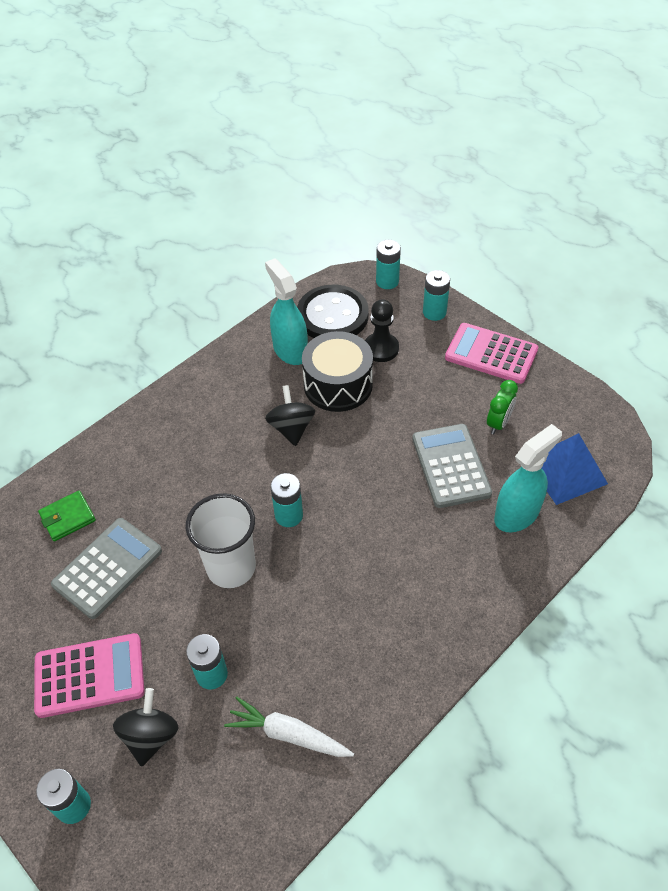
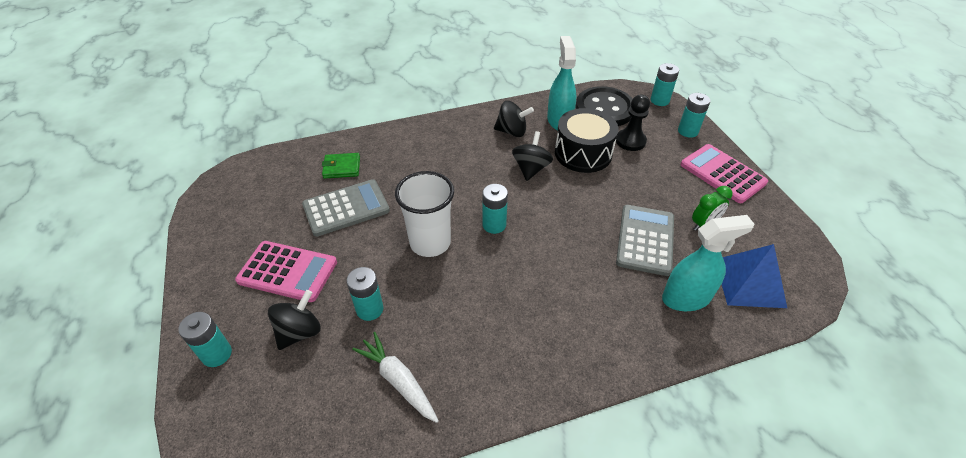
camera: 25 degrees right, 5 degrees down
(244, 387) = (512, 131): none -> black spinning top

